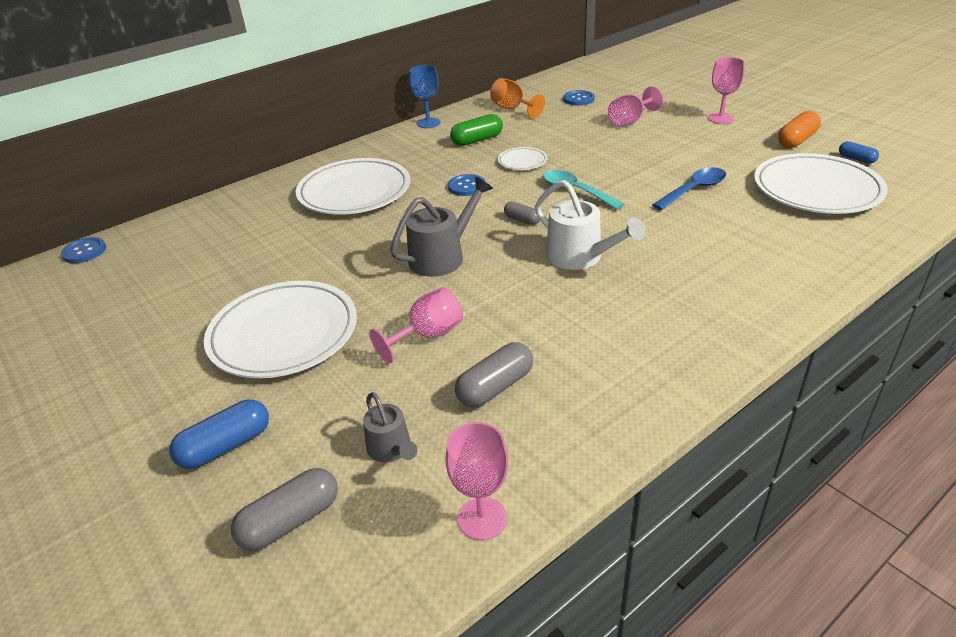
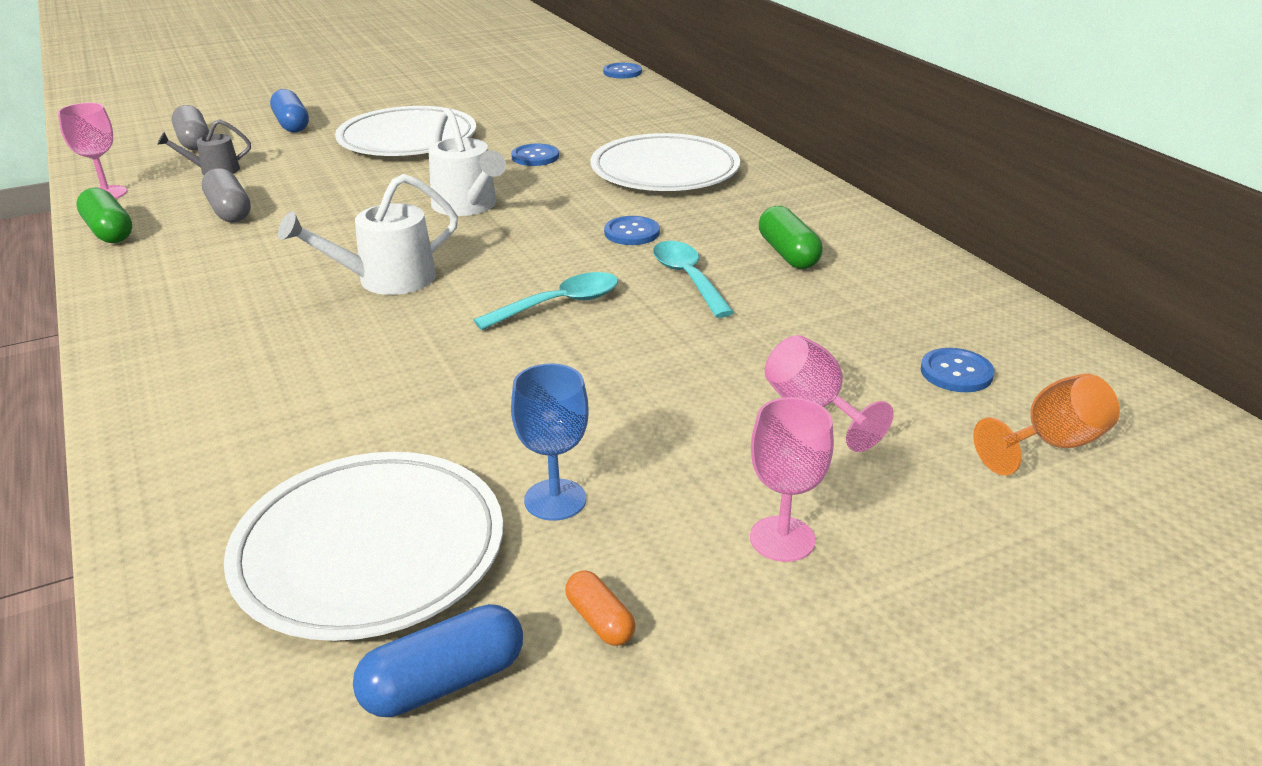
camera: 100 degrees right, 5 degrees down
(329, 250) = (535, 157): none -> blue button
(428, 123) = (875, 224): blue goblet -> blue goblet (555, 500)
(428, 335) = (336, 190): pink goblet -> none
(442, 256) = (468, 206): grey watering can -> white watering can
(512, 109) = (919, 297): orange goblet -> orange goblet (1051, 444)
(522, 161) = (688, 278): white plate -> turquoise spoon
(522, 220) = (509, 257): grey capsule -> none
(575, 456) = (109, 231): none -> green capsule
(694, 190) = (482, 407): blue spoon -> none
(797, 140) = (600, 620): orange capsule -> orange capsule, size x0.60
(856, 159) = (444, 682): blue capsule -> blue capsule, size x1.67

